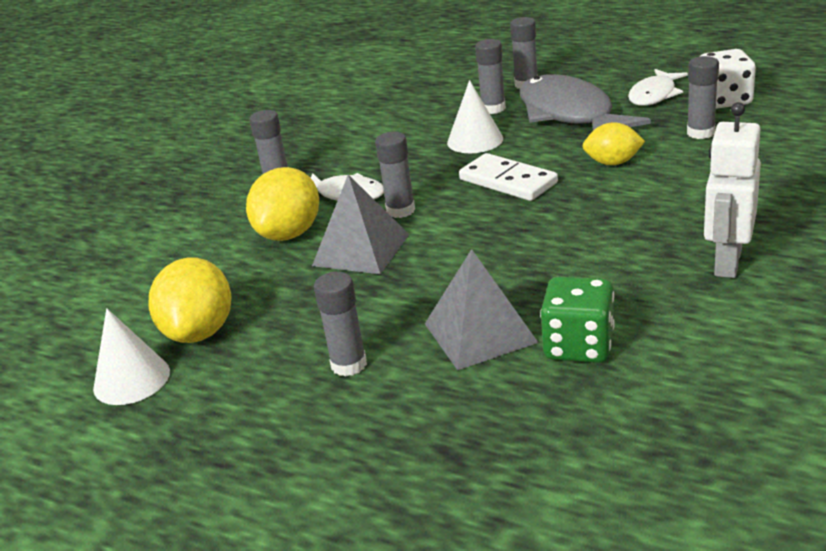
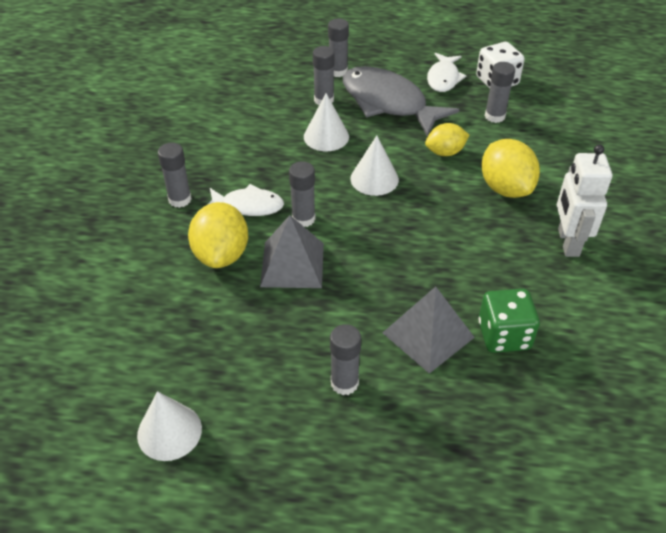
camera: 25 degrees left, 15 degrees up
(200, 332) = (201, 371): yellow lemon -> yellow lemon (505, 188)
(507, 181) = (374, 179): white domino -> white cone

